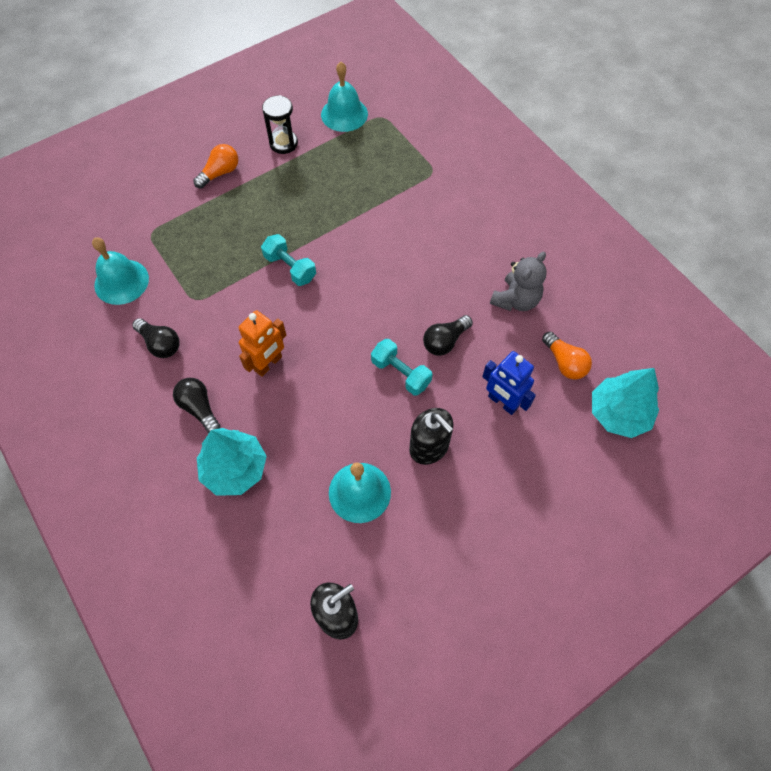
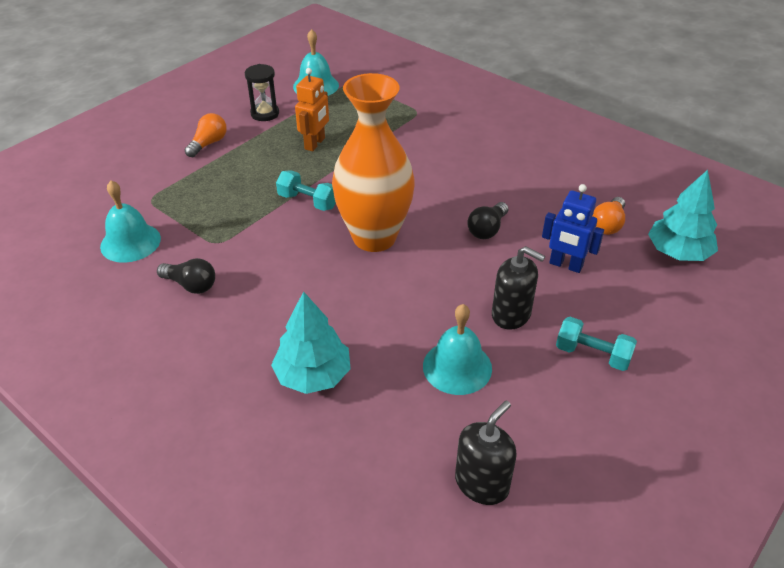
camera: 15 degrees left, 20 degrees down
(199, 408) = (253, 331): black light bulb -> none
(268, 364) = (315, 280): orange robot -> orange robot (315, 144)
(337, 326) = (374, 237): none -> orange vase
(401, 373) = (455, 262): turquoise dumbbell -> turquoise dumbbell (592, 354)
(516, 300) = (539, 188): grey teddy bear -> none
(564, 362) = (608, 225): orange light bulb -> orange light bulb turned 75 degrees clockwise

